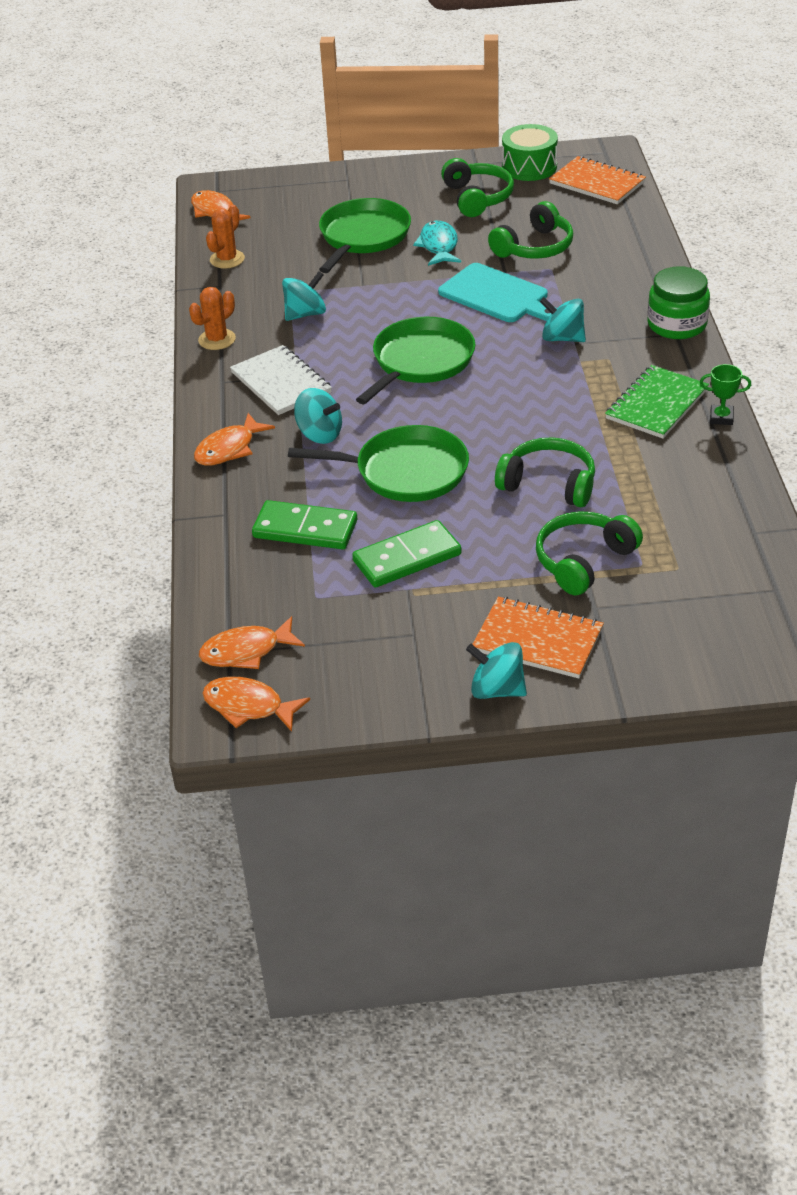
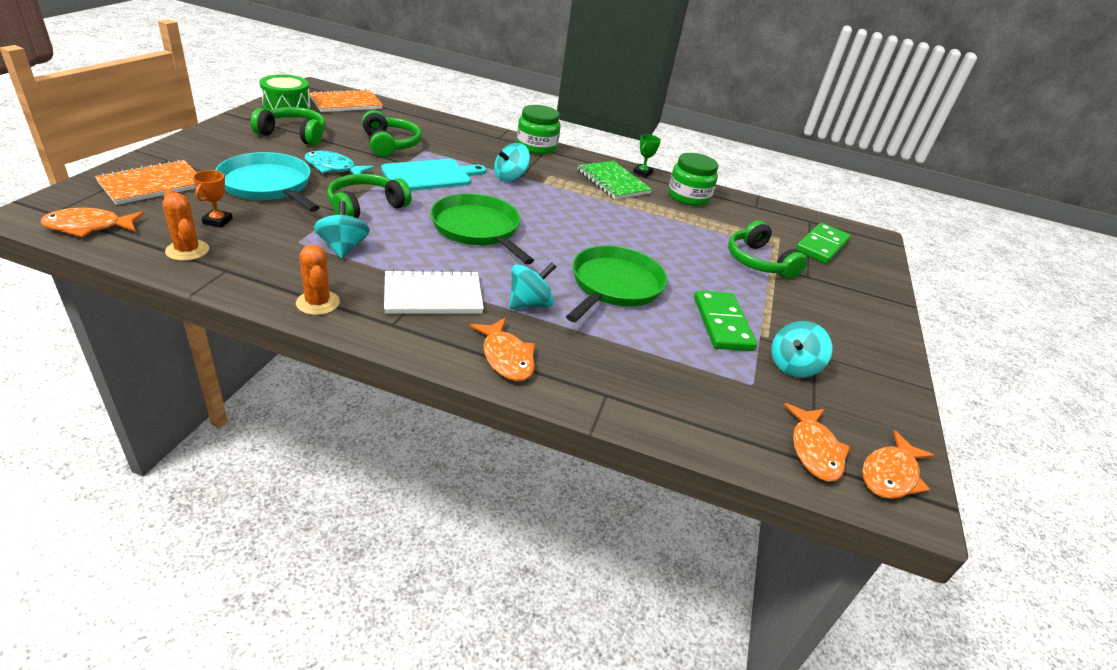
camera: 75 degrees left, 5 degrees down
(280, 248) = (217, 221): none -> orange trophy
(305, 529) = (657, 357): green domino -> green domino (821, 246)
(363, 236) = (268, 185): green pan -> turquoise pan
(497, 690) = (884, 342): turquoise spinning top -> turquoise spinning top (793, 366)
(537, 640) = (835, 307): orange notebook -> orange notebook (152, 184)
(549, 484) = (669, 242): green headphones -> green headphones (365, 207)
(700, 470) = (688, 196): none -> green jar

